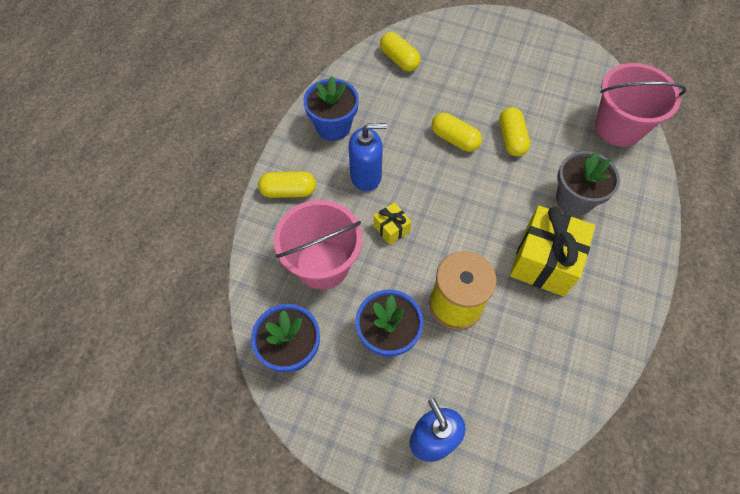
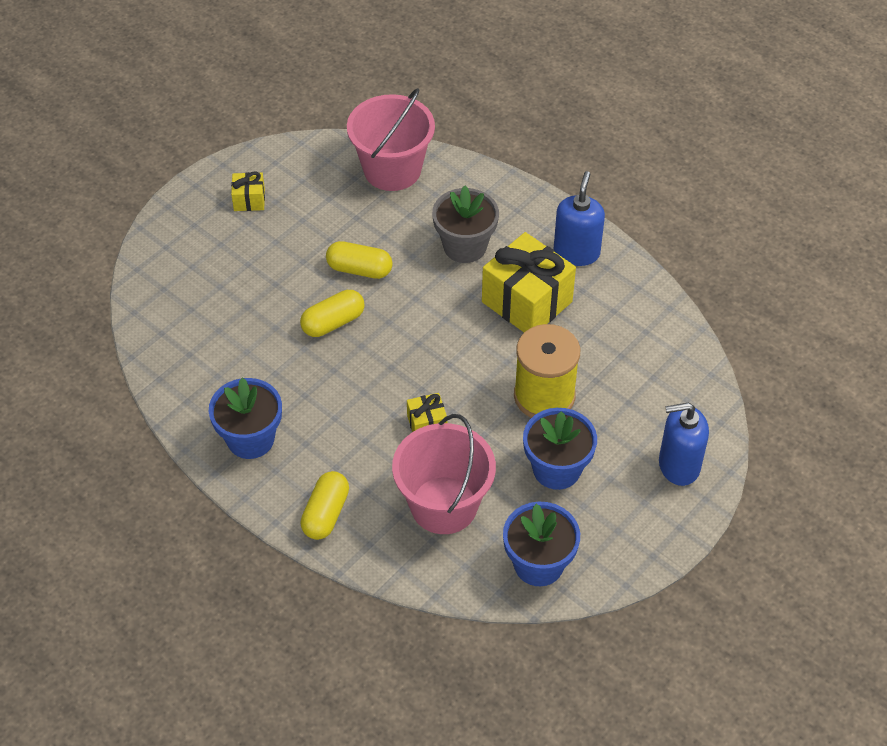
camera: 70 degrees left, 10 degrees down
(366, 176) = (342, 427): blue soap dispenser -> blue soap dispenser (576, 252)
(399, 59) = (179, 336): yellow capsule -> none
(534, 55) = (249, 200): none -> yellow gift

